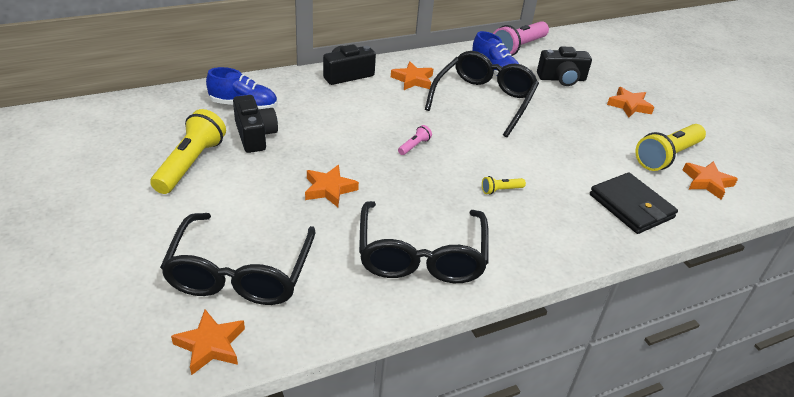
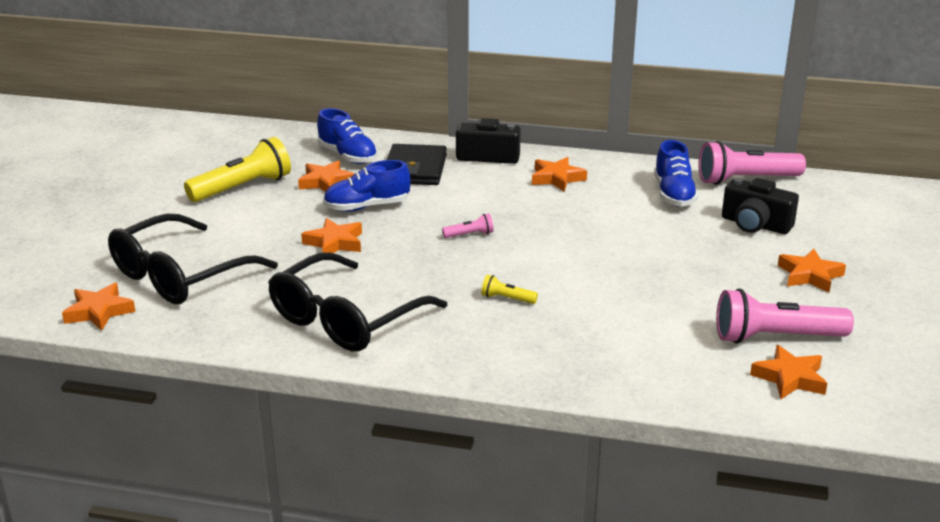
camera: 40 degrees right, 10 degrees down
(255, 135) = (326, 182): black camera -> orange star
(314, 147) = (367, 207): none -> blue shoe
(484, 100) = (614, 218): black glasses -> none
(631, 206) = (642, 363): black wallet -> black wallet (415, 169)
(667, 156) = (775, 337): yellow flashlight -> pink flashlight

